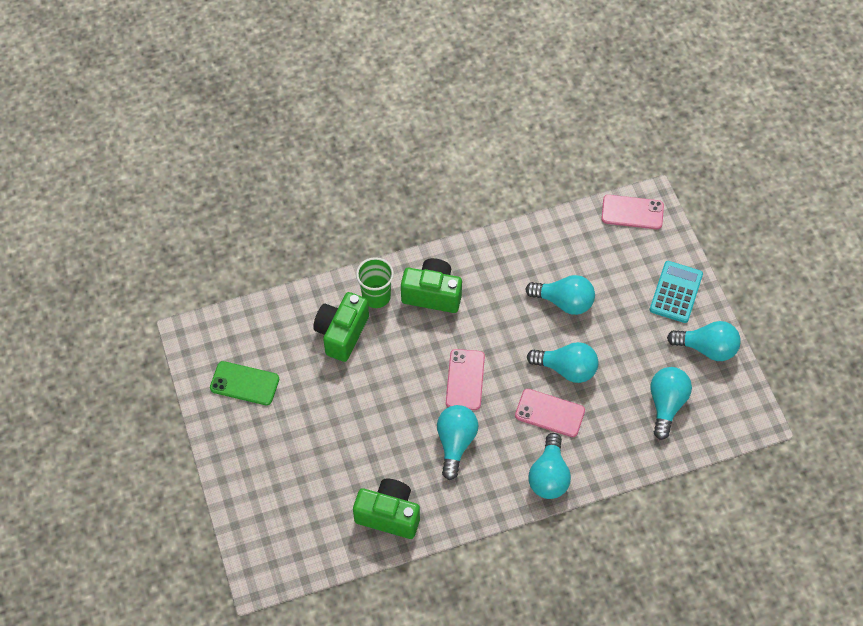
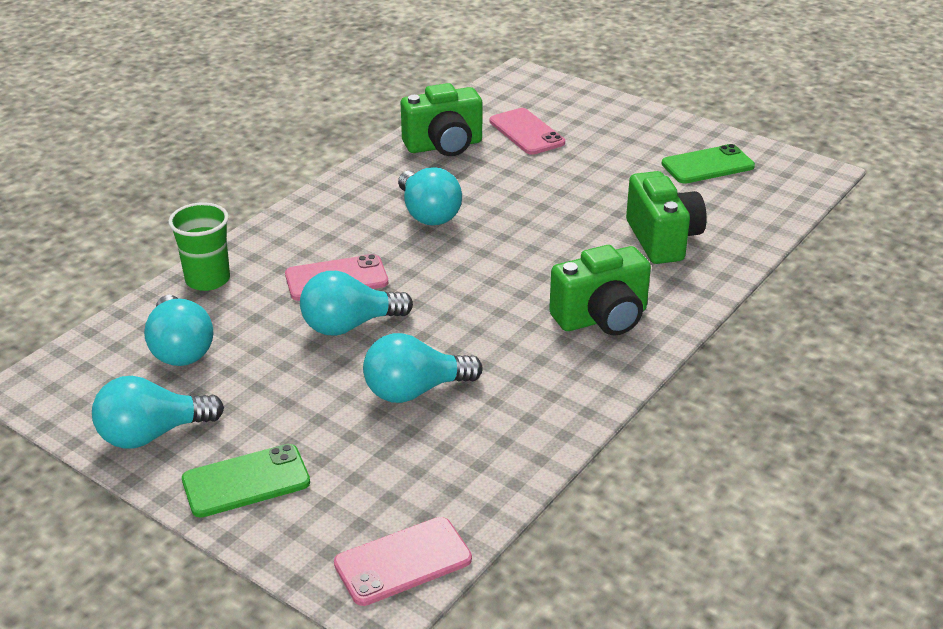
camera: 145 degrees right, 25 degrees down
(376, 296) = (667, 286): green cup -> green cup (207, 279)
(465, 379) = (471, 263): pink phone -> pink phone (526, 132)
(549, 476) = (292, 232): turquoise light bulb -> none
(676, 292) = (246, 481): turquoise calculator -> green phone

